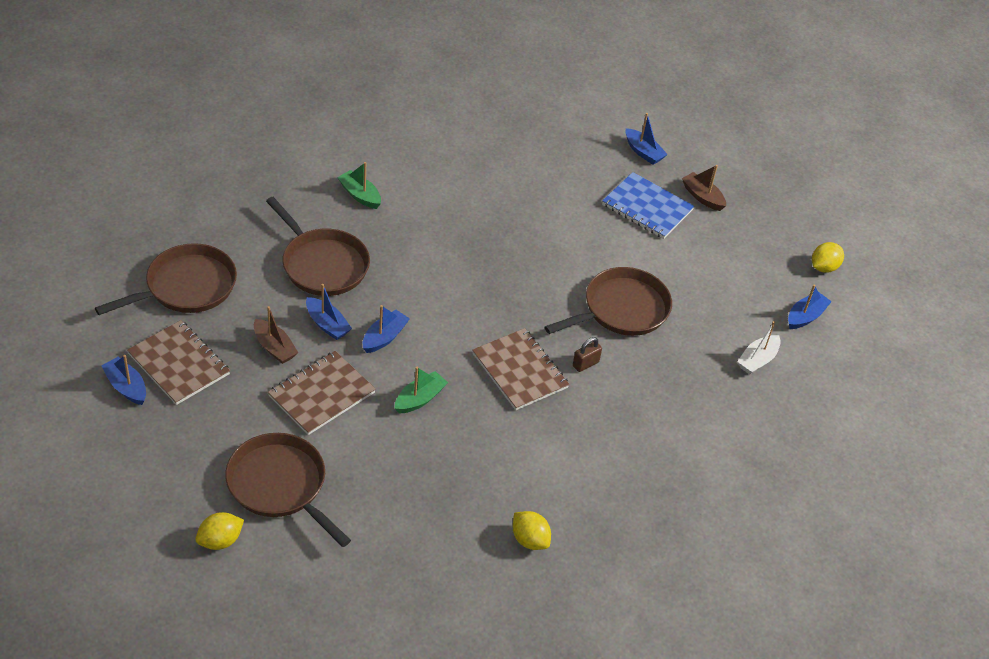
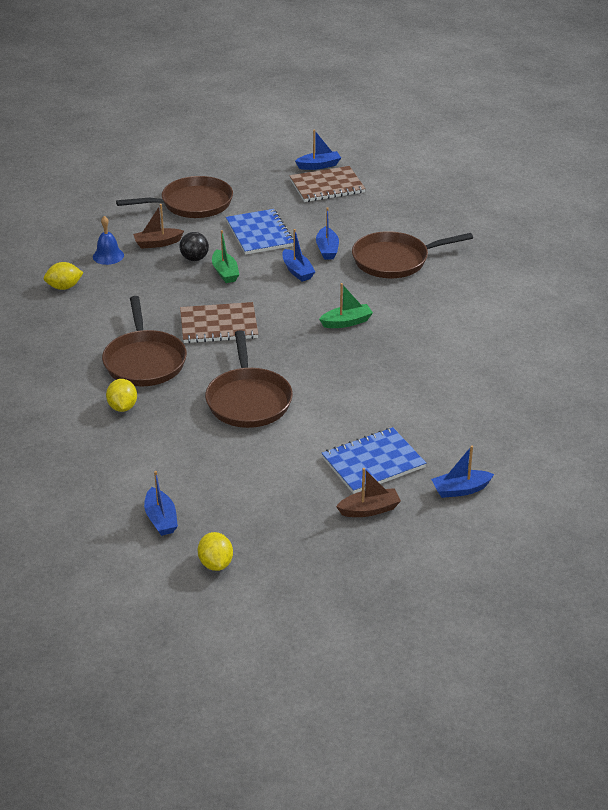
camera: 120 degrees right, 10 degrees down
(187, 286) = (403, 200): brown pan -> brown pan (144, 361)
(220, 541) = (167, 177): yellow lemon -> yellow lemon (122, 407)
(274, 347) = (318, 224): brown boat -> brown boat (157, 243)
(321, 394) = (260, 234): brown notebook -> blue notebook
(327, 324) = (327, 249): blue boat -> blue boat turned 75 degrees counterclockwise
(360, 195) = (471, 295): green boat -> green boat (346, 322)
(405, 437) = (194, 258): none -> black ball
(442, 525) = (108, 256): none -> blue bell
(585, 364) = (201, 360): brown padlock -> none
(757, 360) = (133, 463): white boat -> none

